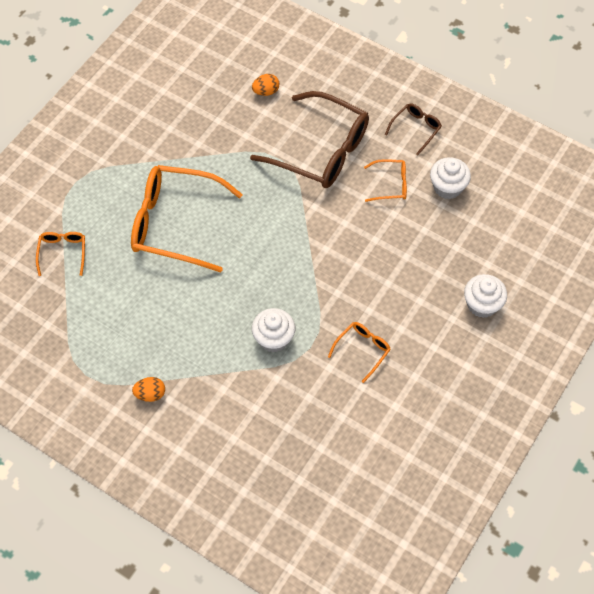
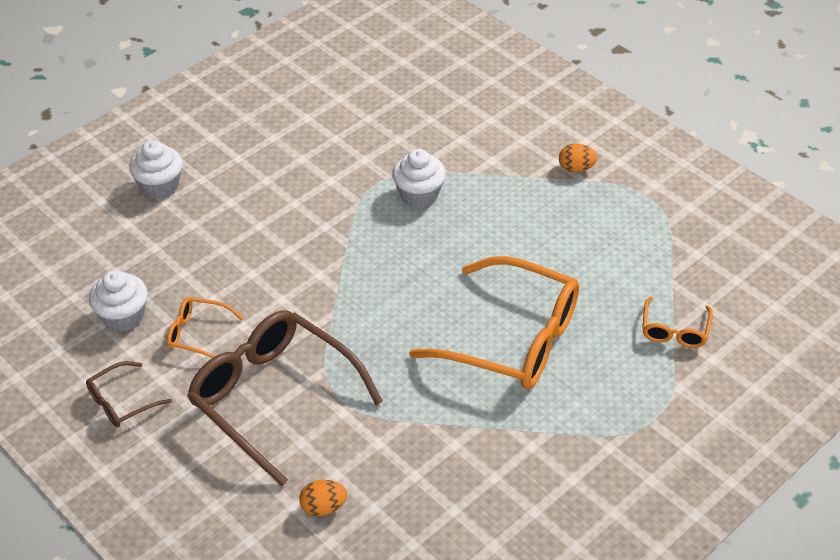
camera: 165 degrees left, 15 degrees down
(362, 350) = (320, 168): orange glasses -> none

